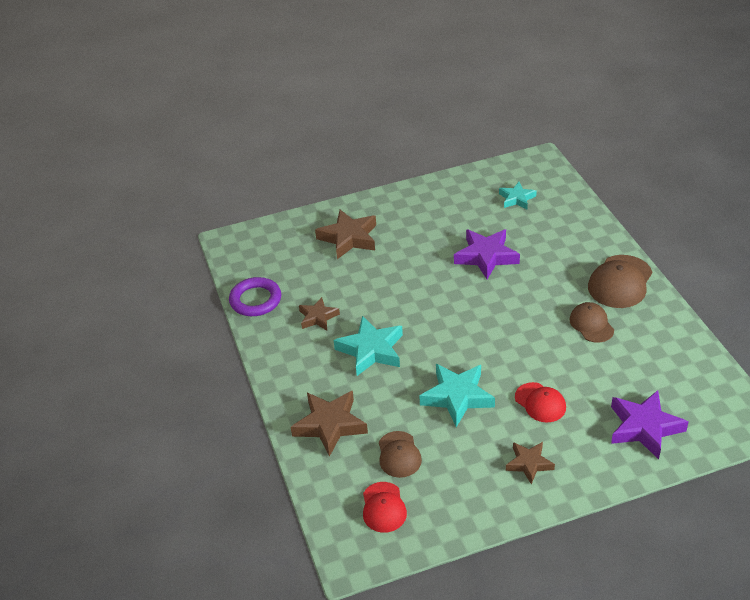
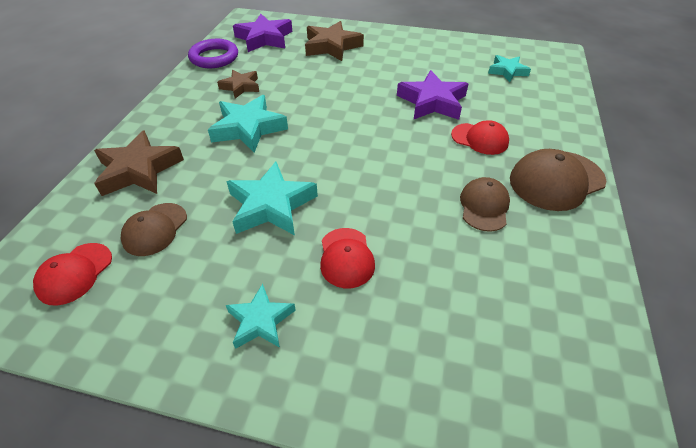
camera: 30 degrees right, 5 degrees up
(529, 464) = (260, 321): brown star -> turquoise star
(547, 273) = (480, 139): none -> red cap
(644, 427) = (444, 364): purple star -> purple star (264, 38)

